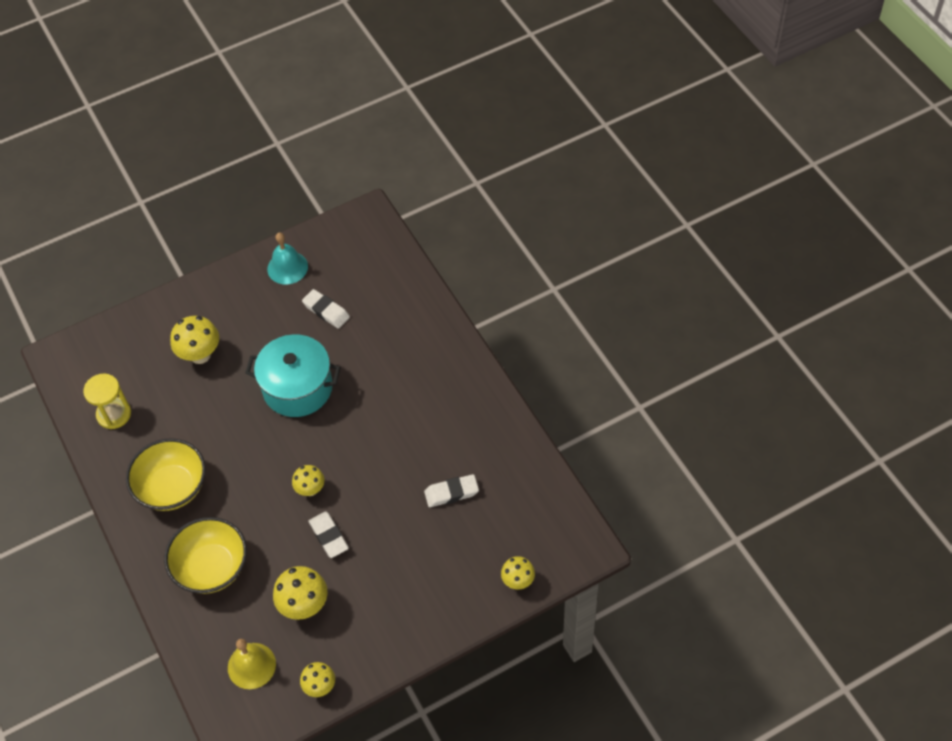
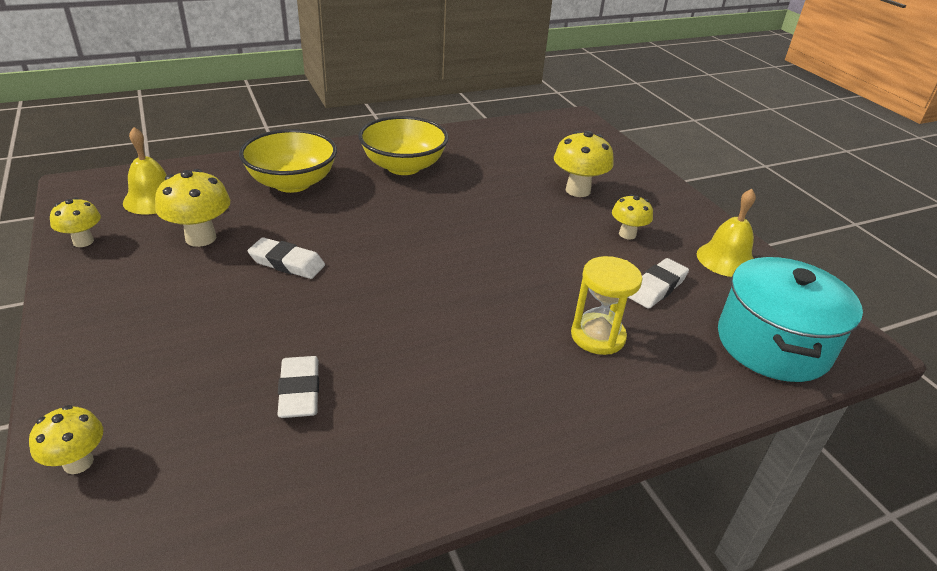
camera: 90 degrees right, 20 degrees down
(114, 414) = (503, 141): yellow hourglass -> yellow hourglass (598, 336)
(287, 267) = (726, 259): turquoise bell -> yellow bell
(298, 388) = (525, 254): turquoise pot -> turquoise pot (773, 344)
(310, 489) = (364, 254): yellow mushroom -> yellow mushroom (627, 234)
(329, 536) = (287, 263): white eraser -> white eraser turned 45 degrees clockwise

